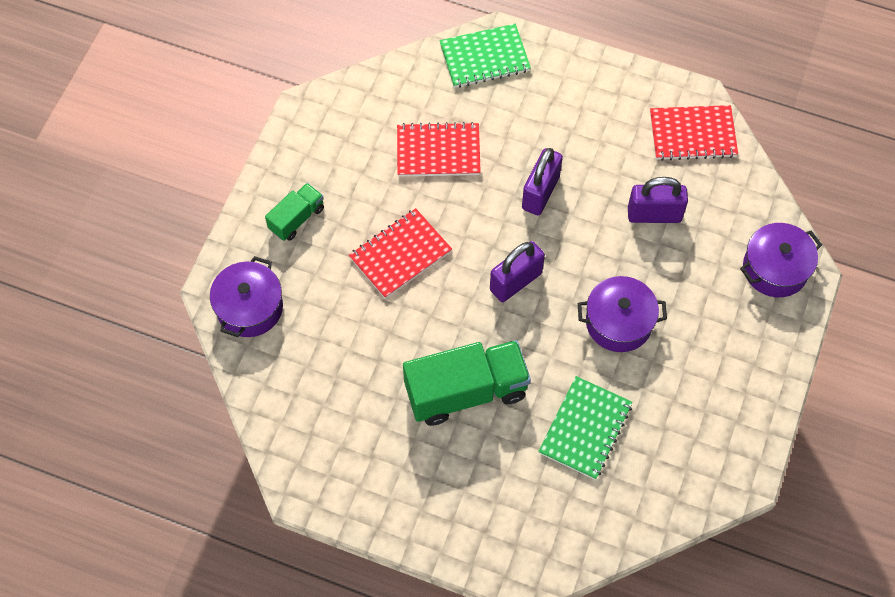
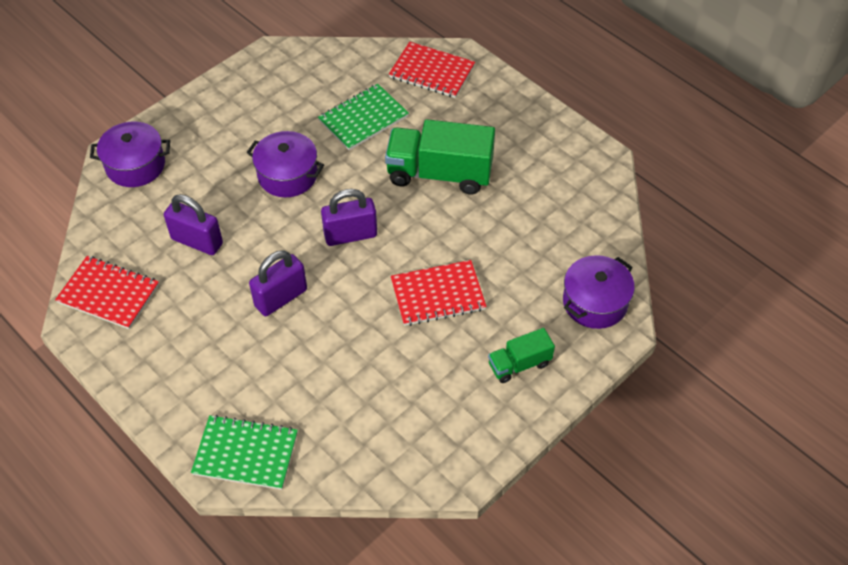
camera: 155 degrees left, 10 degrees down
(438, 151) = (351, 374): red notebook -> red notebook (432, 72)

